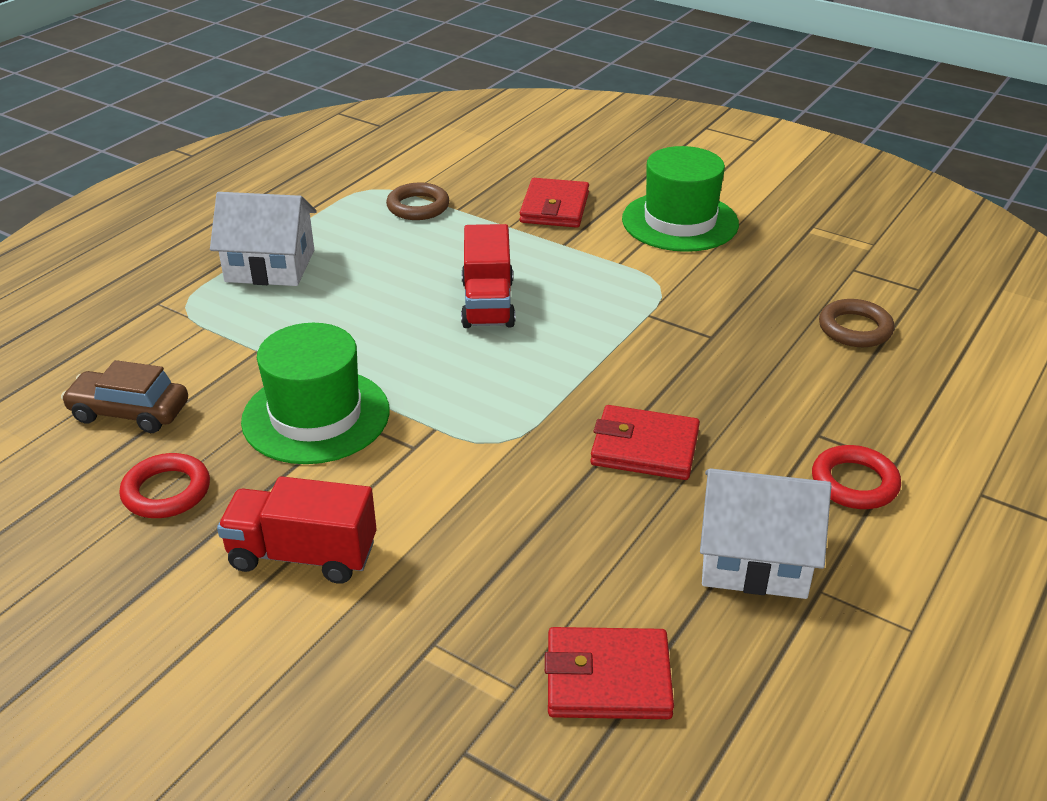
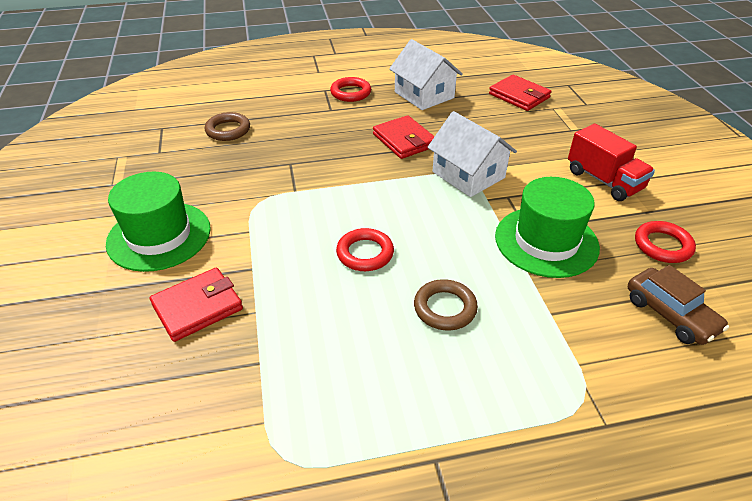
camera: 135 degrees left, 5 degrees up
(270, 266) = (477, 404): white house -> white house (468, 175)
(418, 207) = (281, 392): brown ring -> brown ring (445, 308)
(488, 304) = (365, 253): red truck -> red ring

